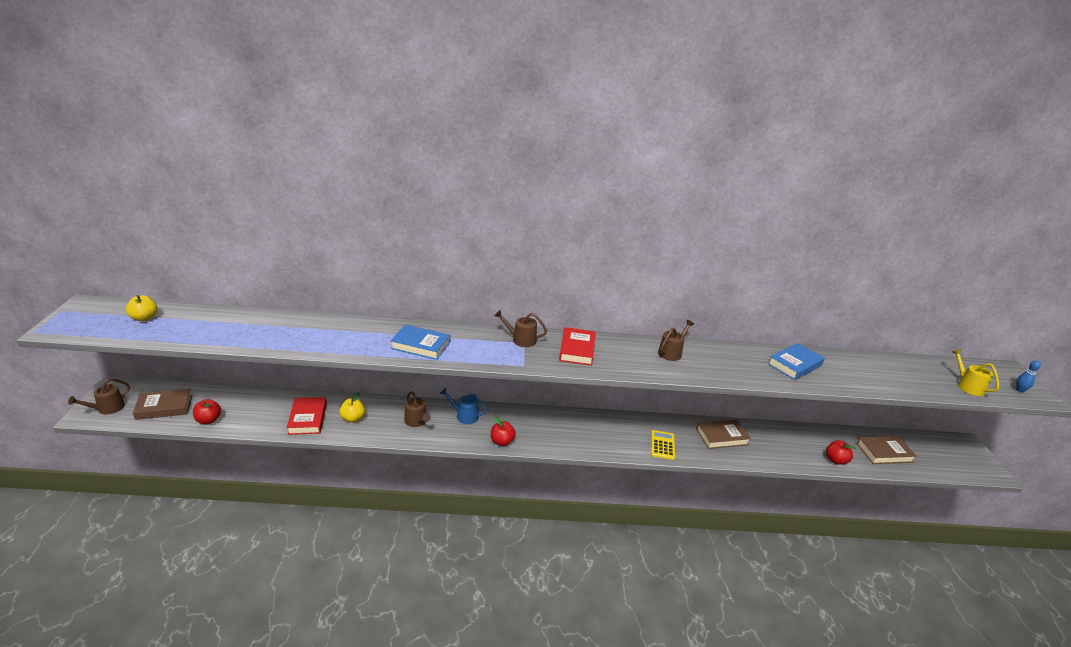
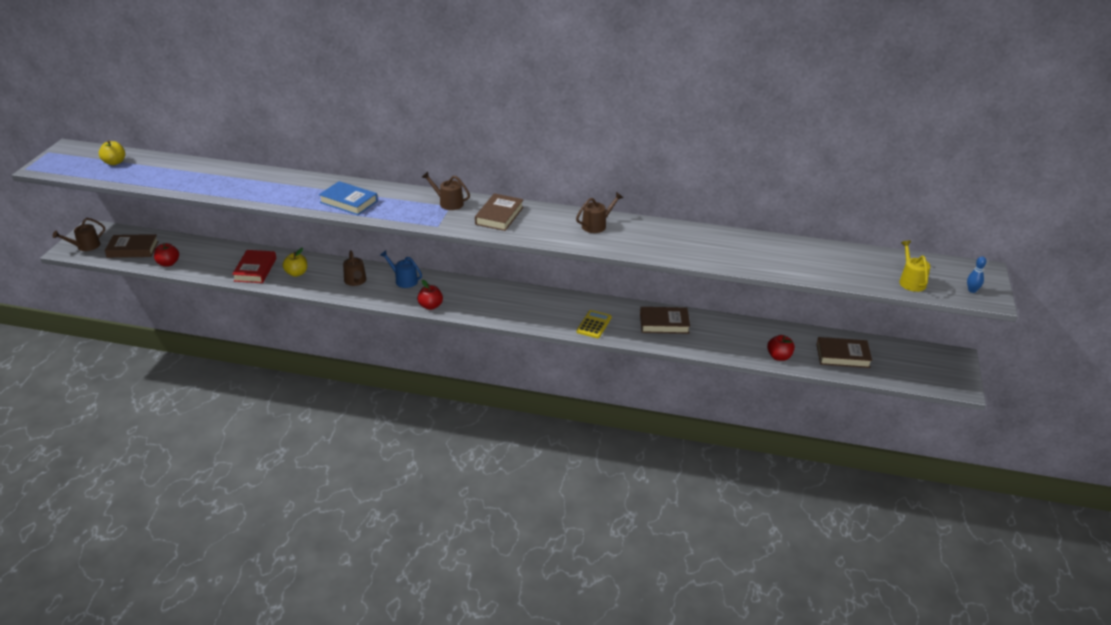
camera: 15 degrees right, 5 degrees up
(577, 349) = (499, 216): red book -> brown book
(794, 365) = (724, 246): blue book -> none

